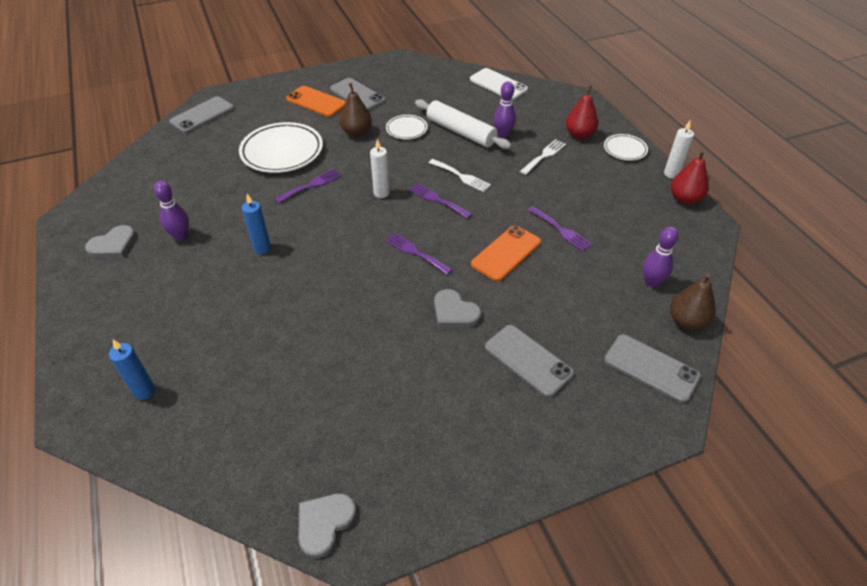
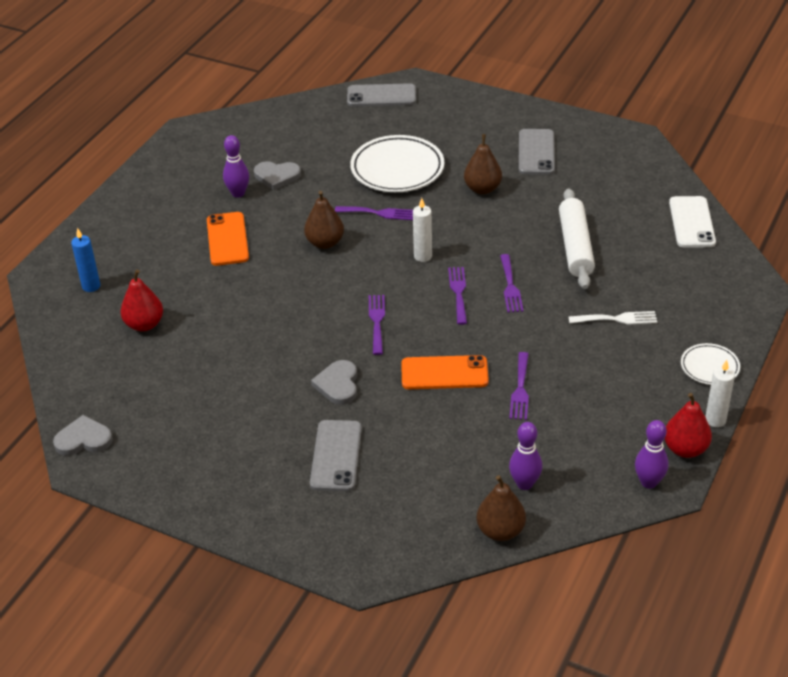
camera: 50 degrees right, 5 degrees down
(113, 245) = (190, 171): grey heart -> grey heart (277, 176)
(262, 248) = (277, 240): blue candle -> none
(301, 227) = (325, 243): none -> brown pear
(316, 102) = (490, 138): orange phone -> orange phone (227, 239)
(406, 129) = (529, 213): white plate -> none
(461, 176) = (510, 286): white fork -> purple fork
(503, 134) = (611, 274): purple bowling pin -> purple bowling pin (649, 482)
(579, 135) = (688, 323): red pear -> red pear (144, 324)
(651, 368) = (414, 534): grey phone -> none

